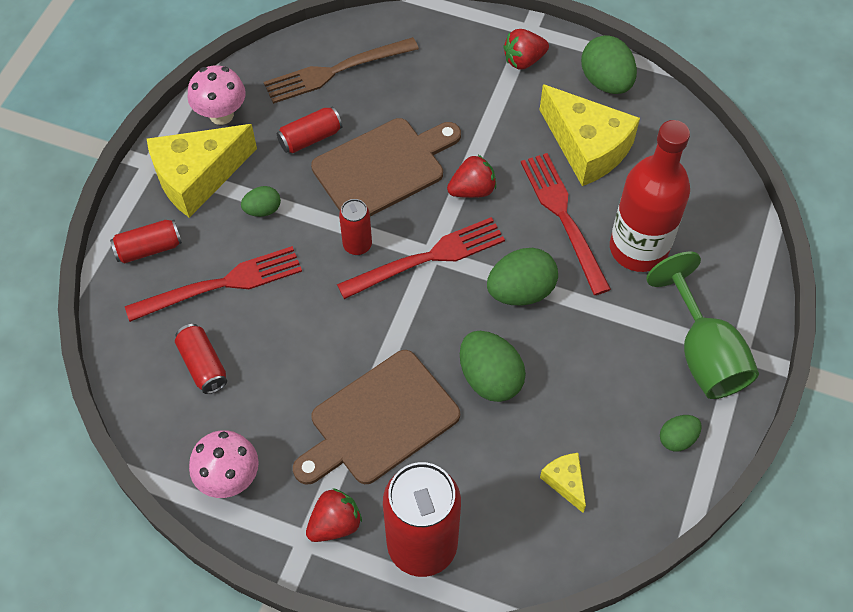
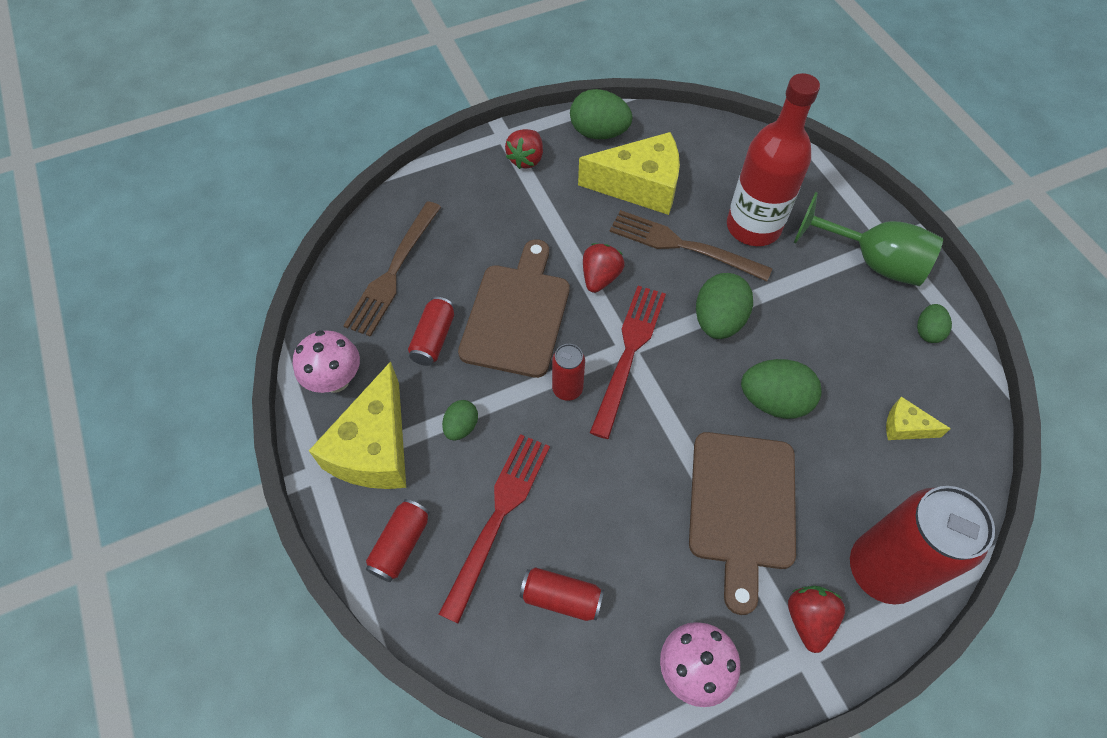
camera: 45 degrees left, 0 degrees up
(562, 216) = (681, 245): red fork -> brown fork

